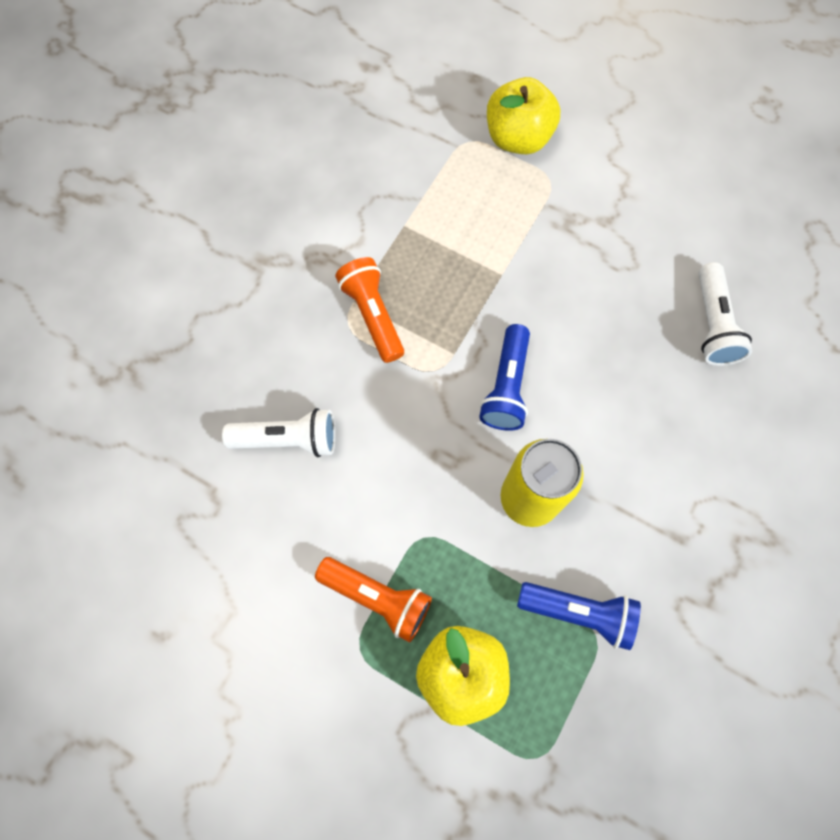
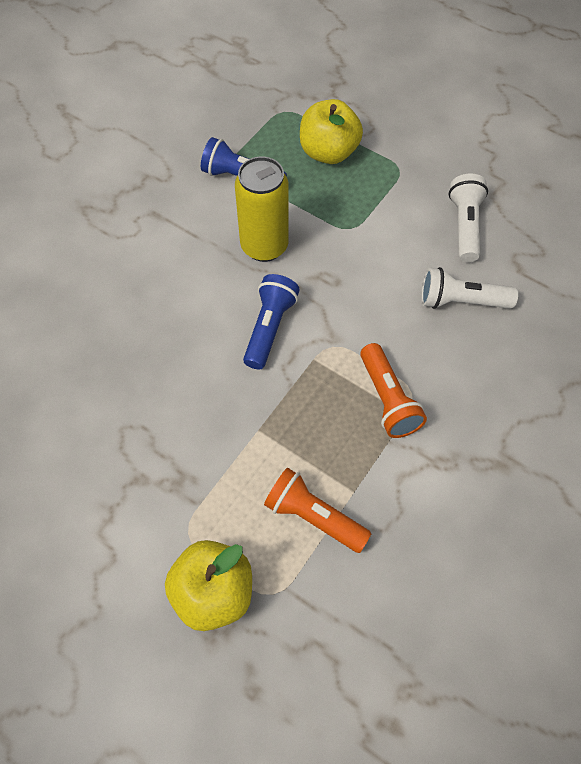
camera: 175 degrees left, 10 degrees down
(377, 598) = (386, 195): orange flashlight -> orange flashlight (313, 516)
(712, 325) = (69, 366): white flashlight -> white flashlight (465, 226)

